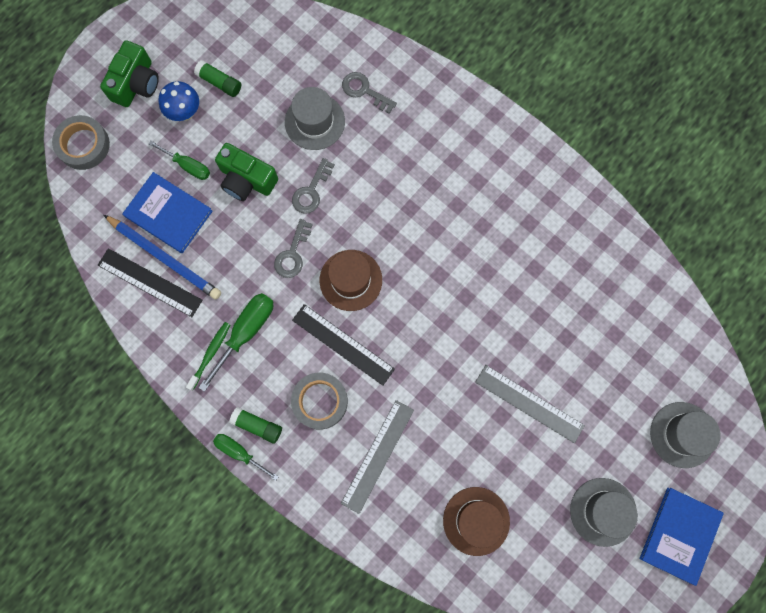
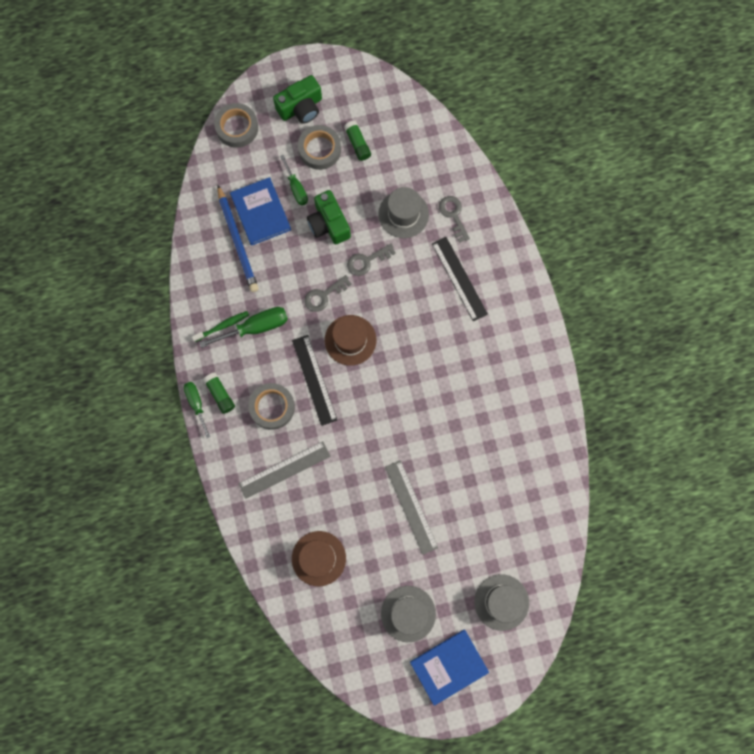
camera: 35 degrees right, 0 degrees up
(150, 282) = (217, 251): black ruler -> black ruler (459, 278)
(185, 112) = (319, 149): blue mushroom -> grey tape

